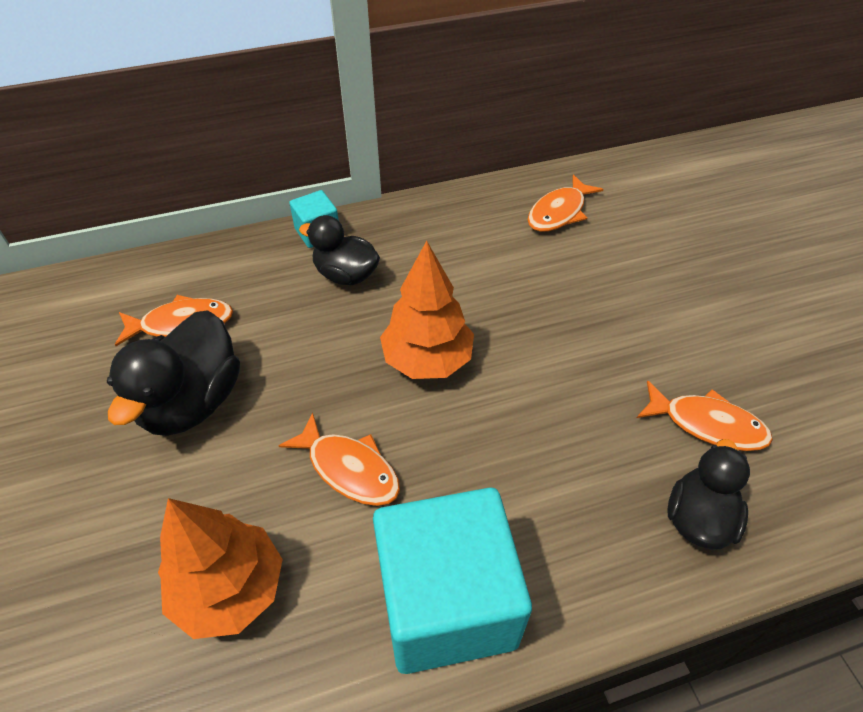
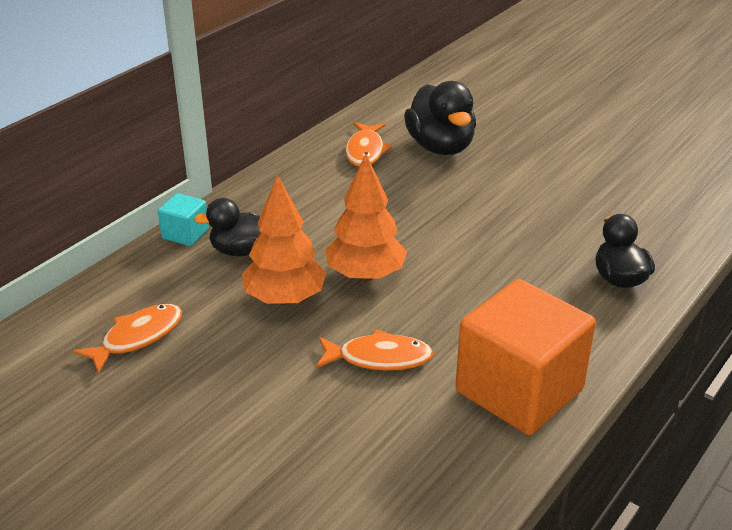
camera: 35 degrees left, 15 degrees down
(192, 402) = (210, 378): black duck -> black duck (440, 147)
(230, 589) = (371, 460): orange tree -> orange tree (285, 298)
(446, 602) = (519, 390): turquoise cube -> orange cube
(707, 424) = (579, 231): orange fish -> none

